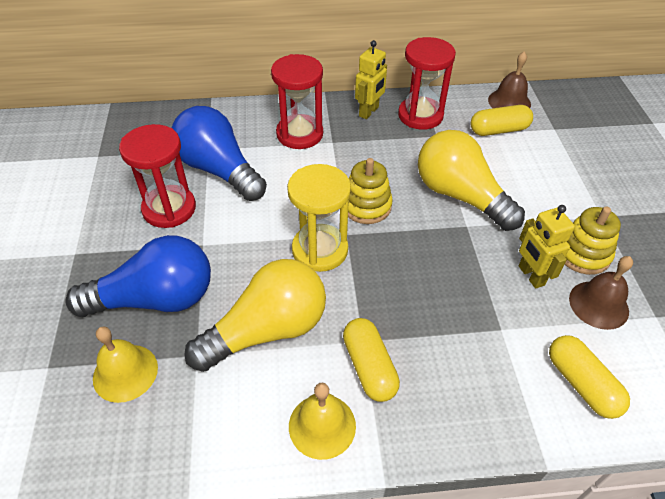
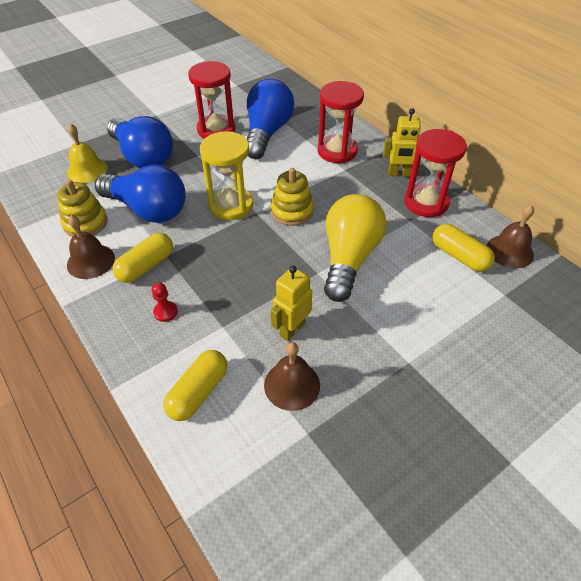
camera: 60 degrees right, 0 degrees up
(267, 330) = (148, 209): yellow light bulb -> blue light bulb
(322, 425) = (91, 261): yellow bell -> brown bell
(455, 373) = (165, 312): none -> red pawn
(583, 254) = (346, 359): yellow stacking toy -> yellow stacking toy (85, 223)

